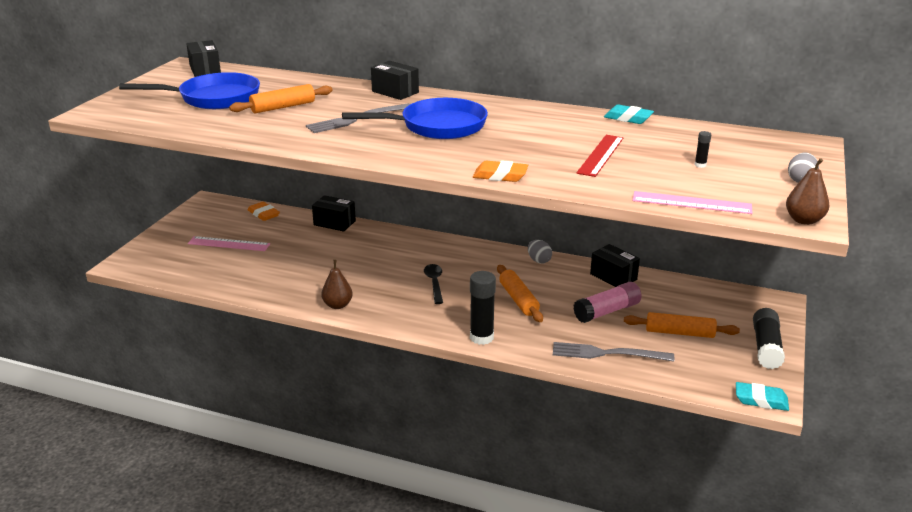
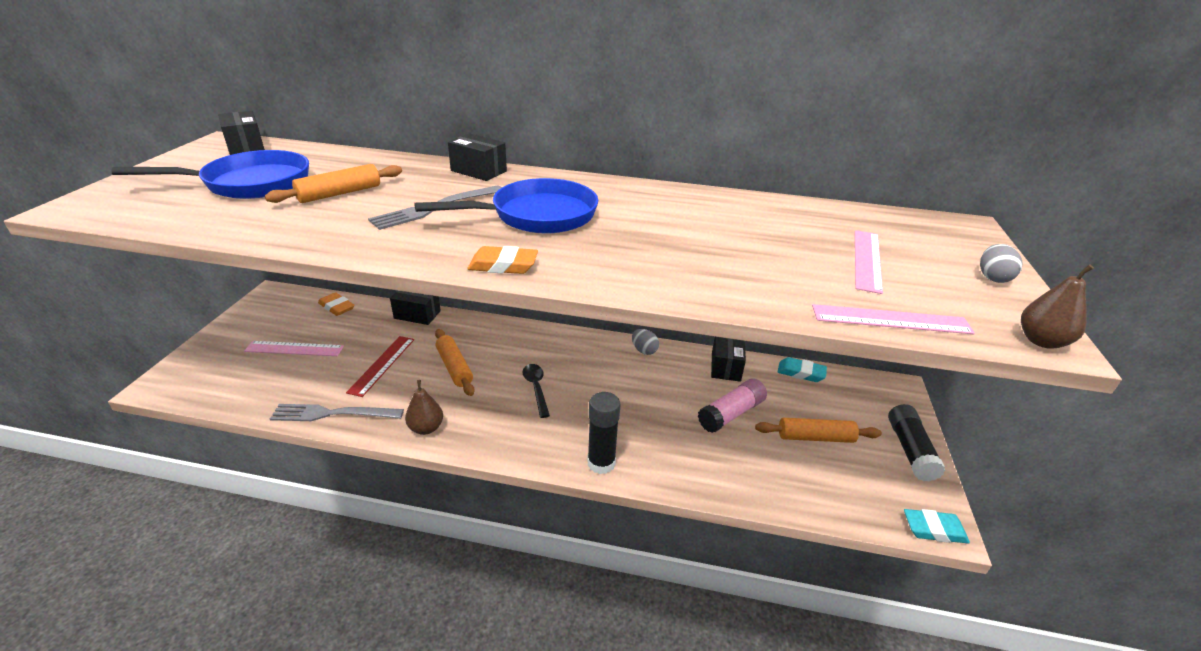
camera: 10 degrees left, 5 degrees up
(500, 176) = (633, 287): orange eraser -> orange eraser (503, 265)
(518, 299) = (633, 404): orange rolling pin -> orange rolling pin (454, 367)
(601, 155) = (746, 250): red ruler -> red ruler (382, 365)
(607, 353) = (746, 475): grey fork -> grey fork (332, 414)
(613, 277) = (725, 366): black box -> black box turned 60 degrees clockwise
(628, 118) = (754, 199): turquoise eraser -> turquoise eraser (801, 373)
(700, 165) = (867, 260): black glue stick -> pink ruler

